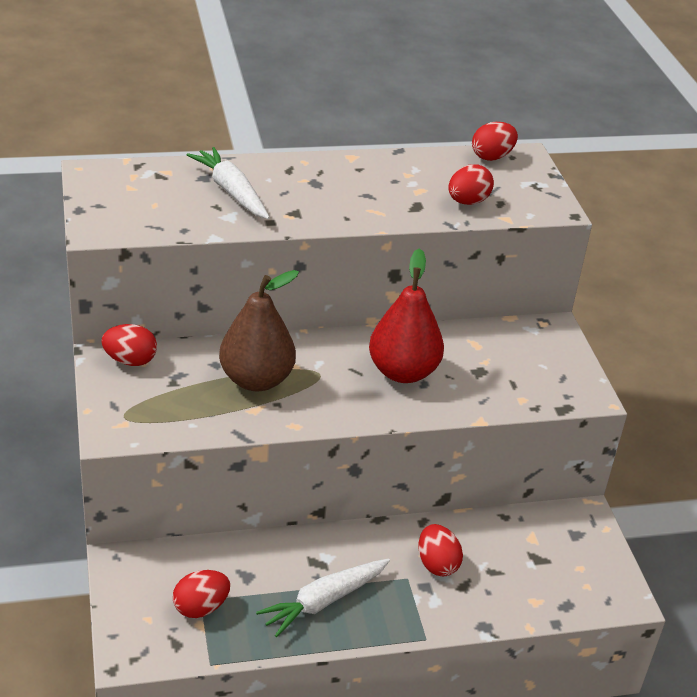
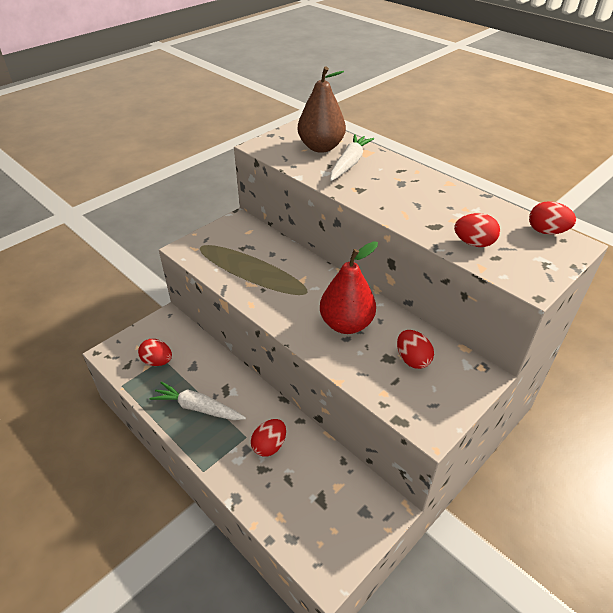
camera: 60 degrees right, 5 degrees up
(130, 360) = (244, 227): red egg -> red egg (412, 359)
(256, 380) = (274, 273): brown pear -> brown pear (321, 147)

